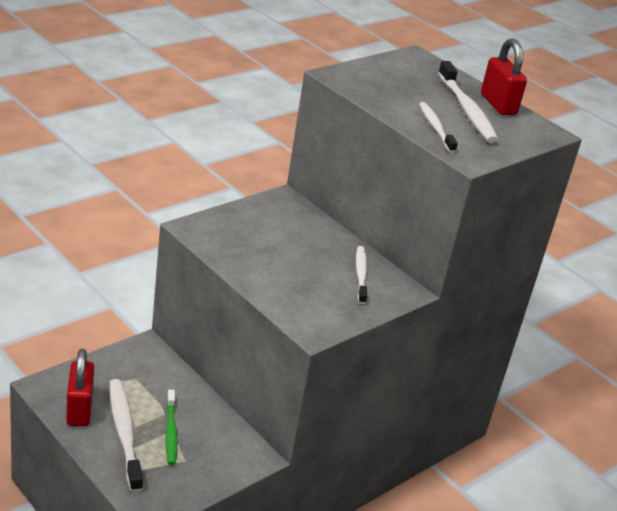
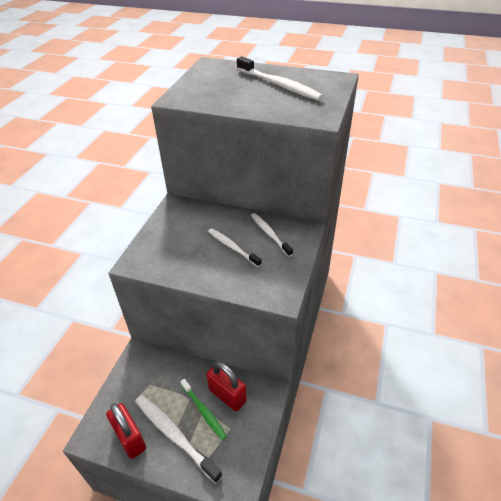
camera: 25 degrees left, 10 degrees up
(435, 128) = (277, 106): white toothbrush -> white toothbrush (232, 247)
(498, 104) = (291, 73): red padlock -> red padlock (227, 395)

